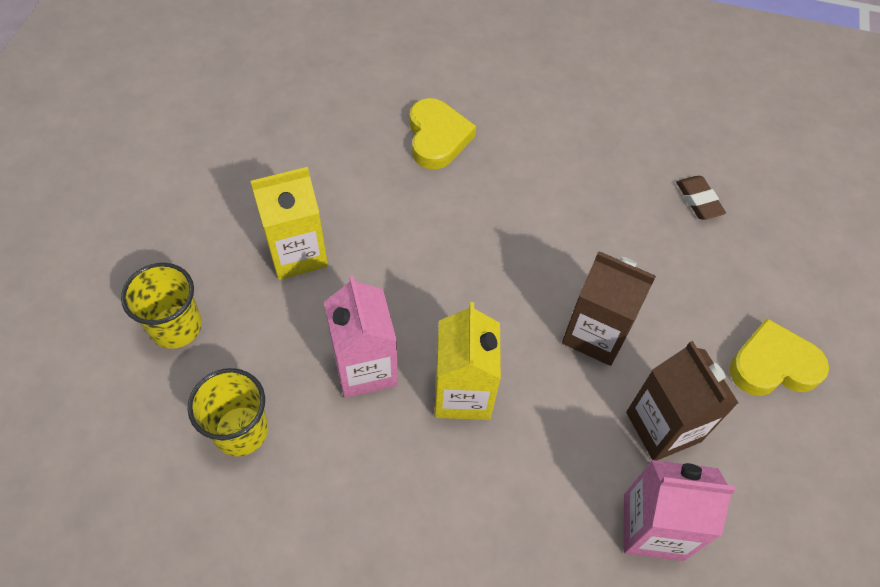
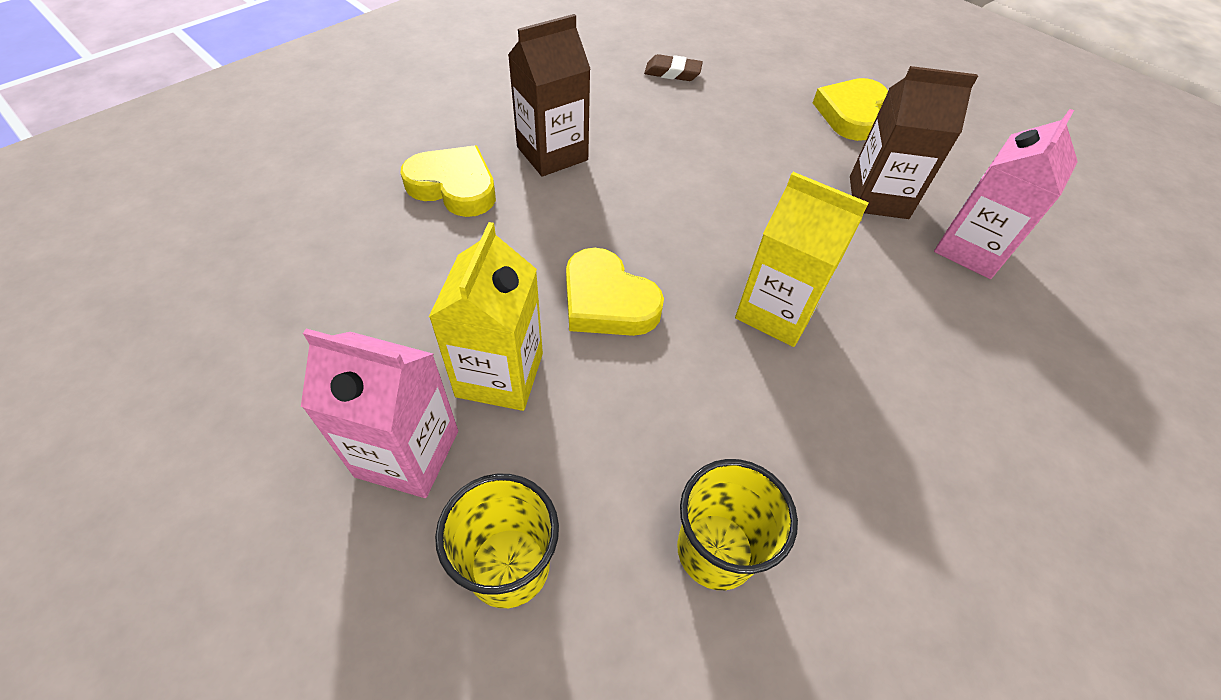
camera: 60 degrees left, 5 degrees down
(365, 367) = (699, 379): pink carton -> pink carton (407, 453)
(397, 281) = (607, 301): none -> yellow heart
(595, 334) = (764, 191): brown carton -> brown carton (552, 153)

